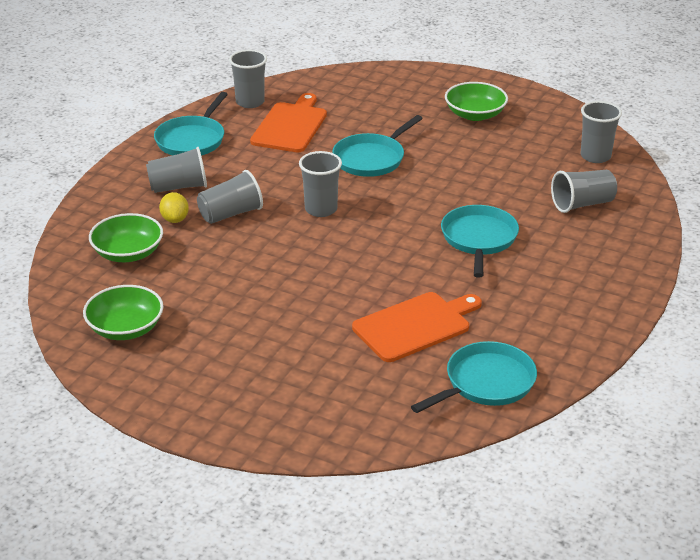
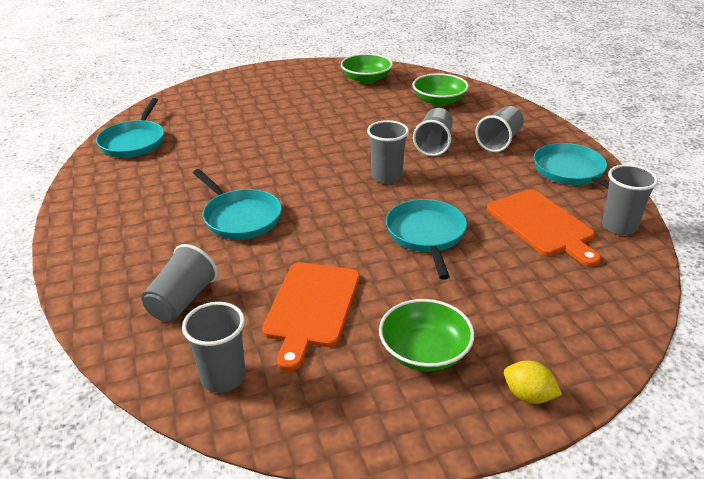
camera: 135 degrees right, 0 degrees up
(175, 219) = (456, 125): yellow lemon -> yellow lemon (528, 395)
(415, 326) = (213, 147): orange cutting board -> orange cutting board (311, 308)

